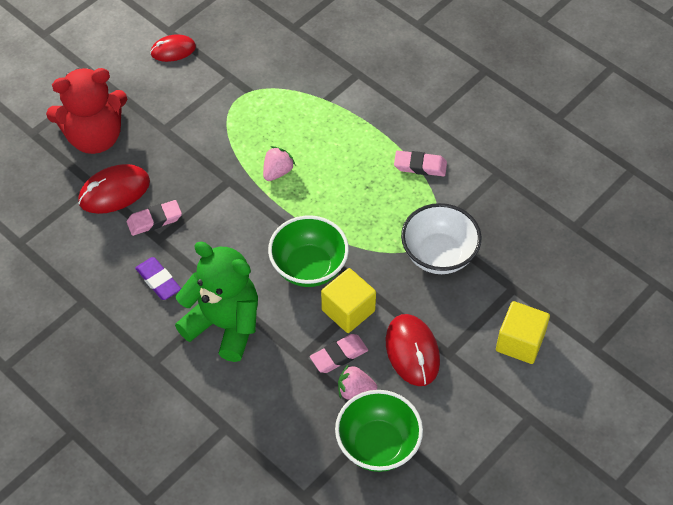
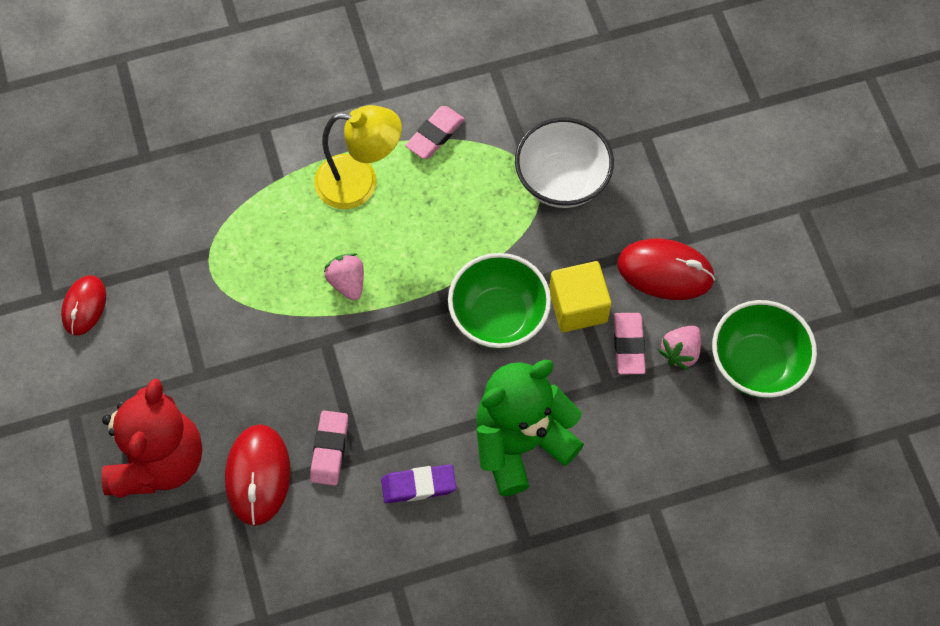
camera: 60 degrees left, 10 degrees up
(354, 143) = (359, 183): none -> yellow lamp
(520, 342) = (712, 165): yellow cube -> none

